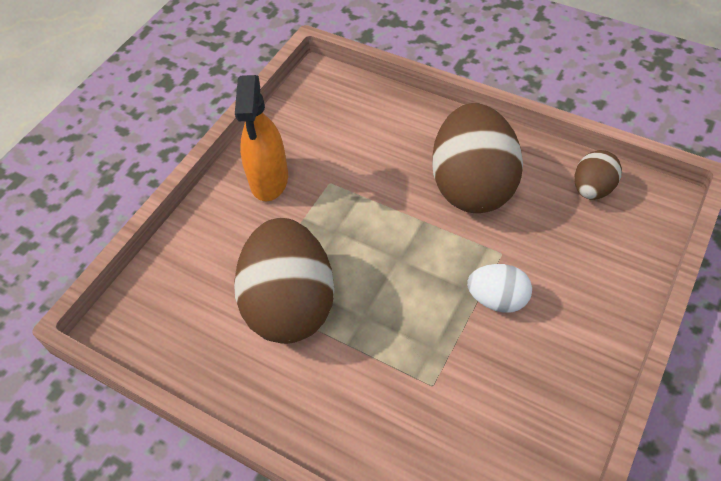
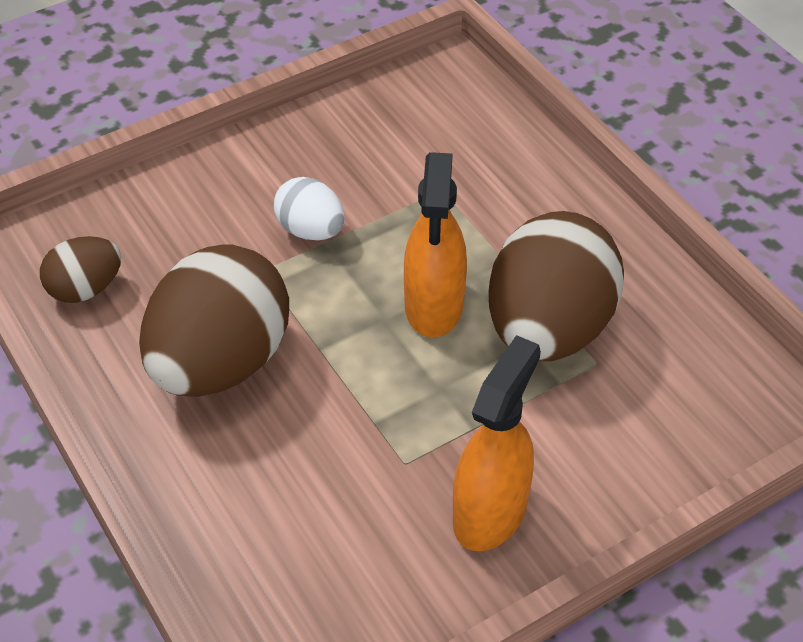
camera: 155 degrees left, 5 degrees down
(374, 283) = (434, 306): none -> orange spray bottle

